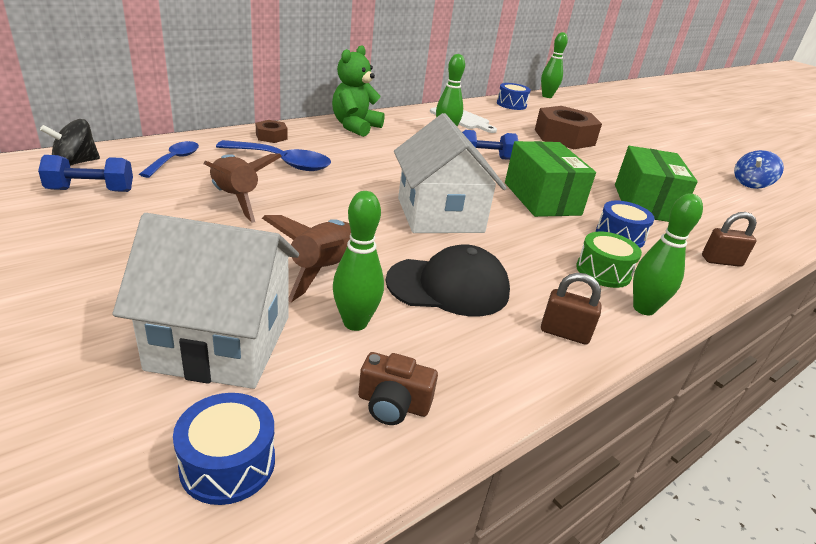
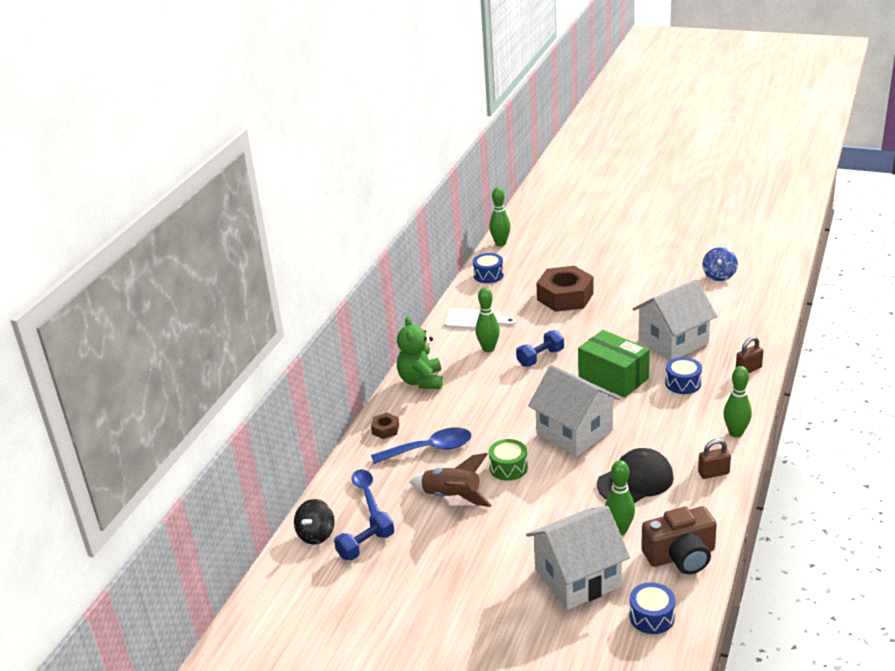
camera: 25 degrees left, 0 degrees up
(324, 270) = (566, 511): brown rocket -> none
(393, 404) = (681, 556): brown camera -> brown camera, size x1.79
(603, 271) = (697, 419): green drum -> green drum (508, 468)
(645, 203) = (673, 341): green box -> white house

